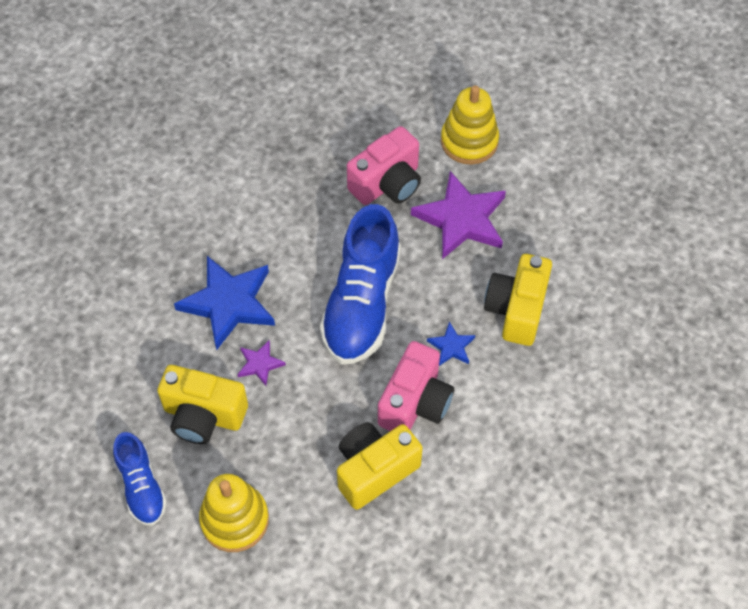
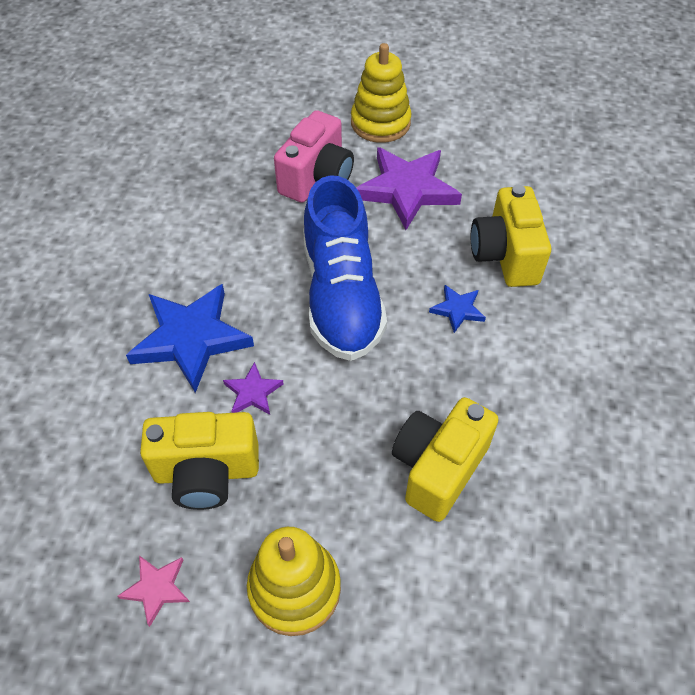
camera: 20 degrees left, 5 degrees down
(141, 486) = (157, 588): blue shoe -> pink star
(415, 403) = (448, 379): pink camera -> none

